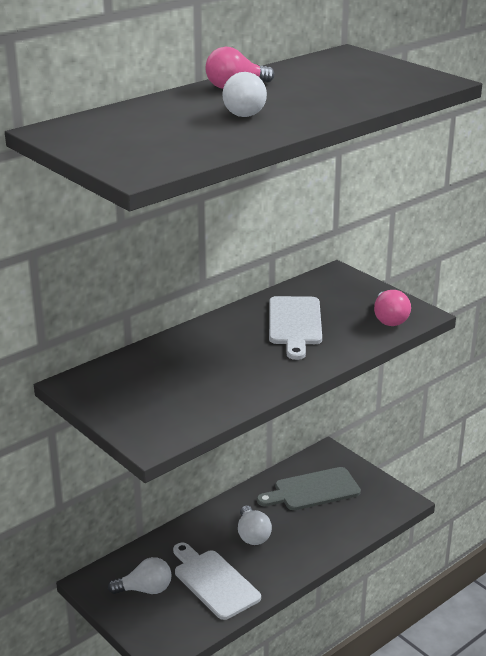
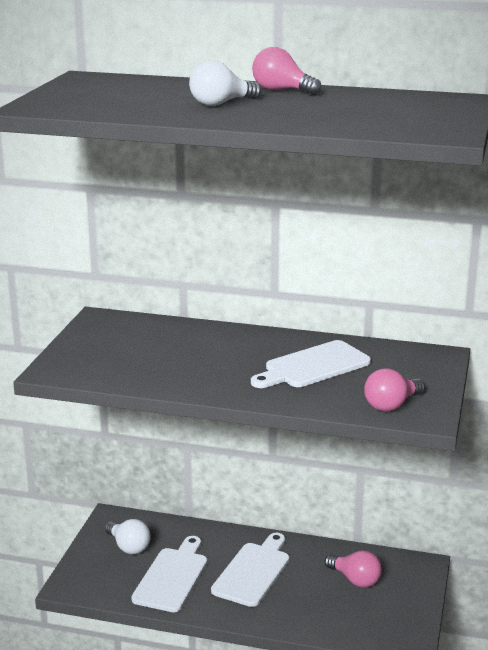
camera: 55 degrees right, 5 degrees down
(252, 535) = (253, 572): white light bulb -> white cutting board
(313, 490) = (355, 580): grey cutting board -> pink light bulb

